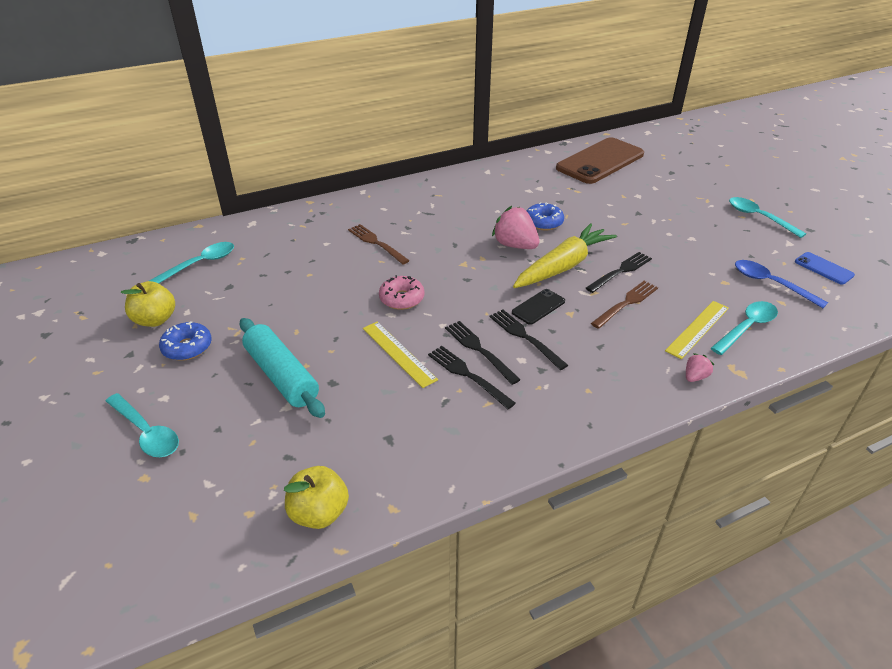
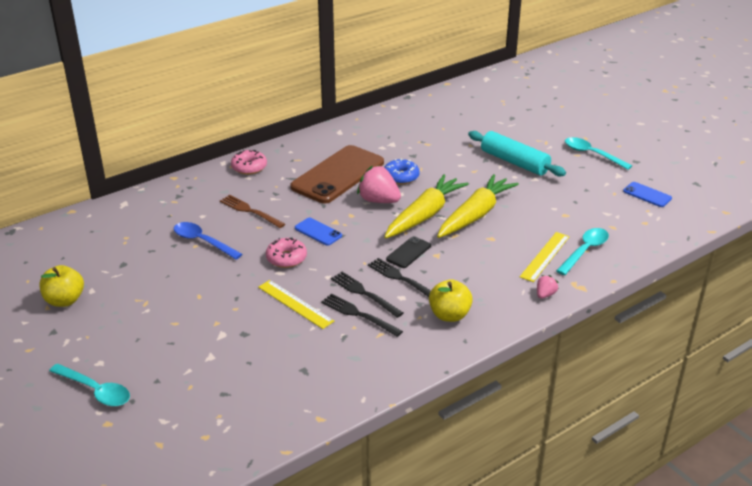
camera: 10 degrees left, 5 degrees down
(187, 347) = (104, 320): blue donut -> none
(200, 264) = (87, 247): turquoise spoon -> none
(281, 375) = (198, 333): turquoise rolling pin -> turquoise rolling pin (514, 162)
(319, 513) = (262, 429): yellow apple -> yellow apple (449, 315)
(387, 198) = (249, 167): none -> pink donut
(443, 273) = (318, 232): none -> blue phone
(600, 161) = (445, 112): brown phone -> brown phone (338, 175)
(620, 271) = (475, 215): black fork -> yellow carrot
(626, 303) = (483, 241): brown fork -> none
(770, 284) = (603, 212): blue spoon -> blue spoon (202, 241)

